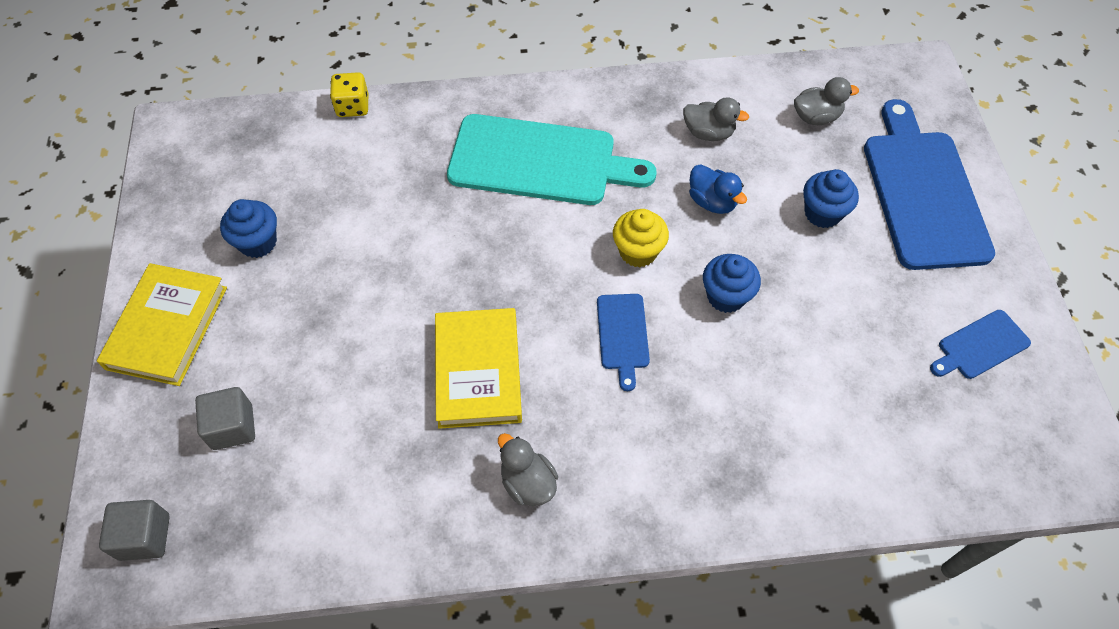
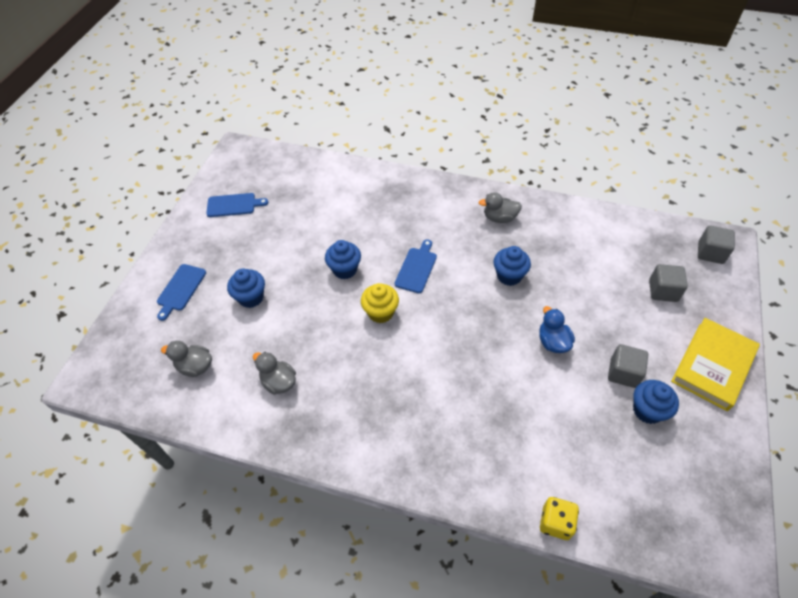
camera: 155 degrees left, 5 degrees down
(290, 278) = (623, 373): none -> grey cube
(478, 371) = (509, 276): yellow book -> blue cupcake
(528, 483) = (499, 218): grey duck -> grey duck turned 105 degrees clockwise
(540, 161) = (414, 404): turquoise cutting board -> none
(712, 202) = (313, 329): blue duck -> blue duck (553, 342)
(922, 192) = (180, 289): blue cutting board -> blue cutting board, size x0.47

